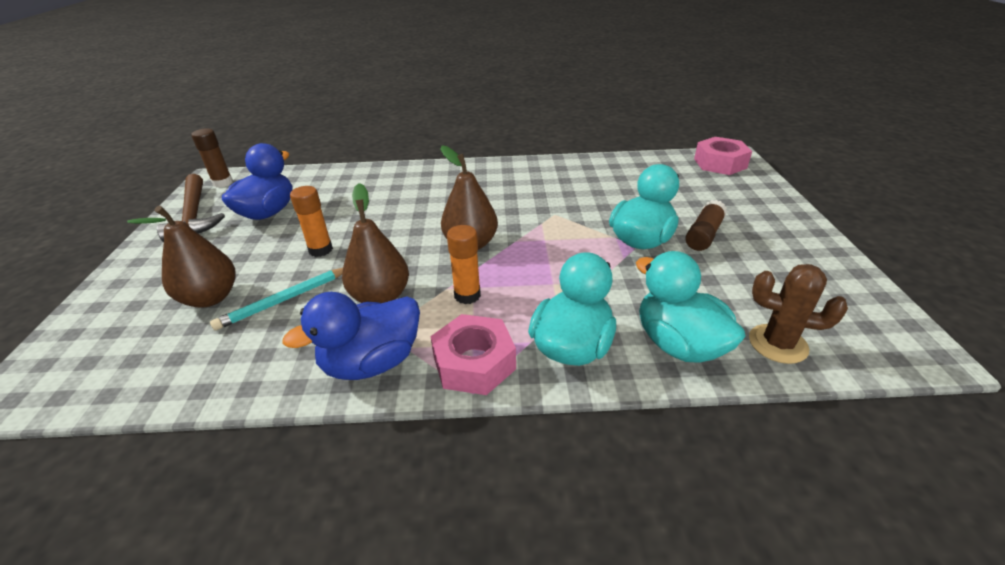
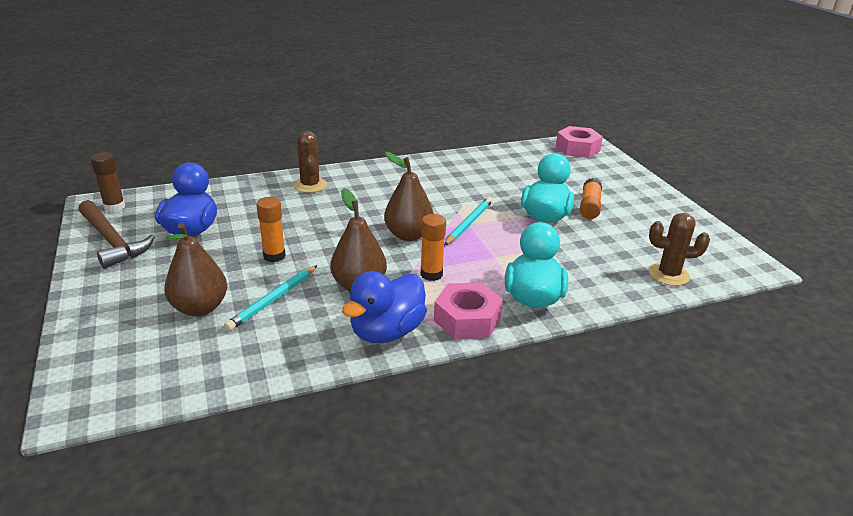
camera: 20 degrees left, 5 degrees down
(407, 178) = (310, 185): none -> brown cactus
(546, 238) = (469, 223): none -> turquoise pencil
(678, 344) = (605, 284): turquoise duck -> none
(704, 235) = (589, 207): brown glue stick -> orange glue stick

